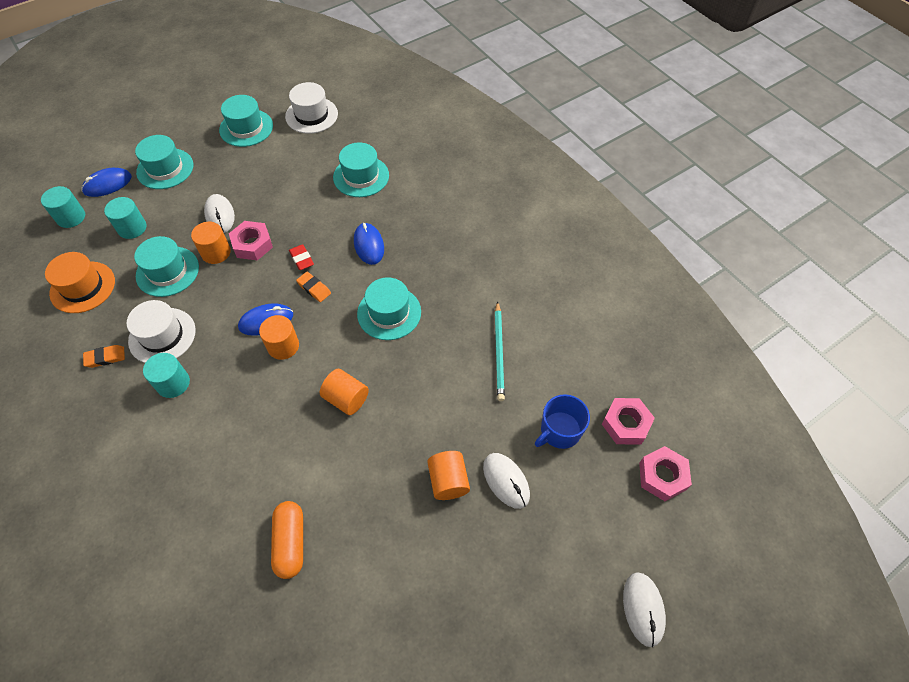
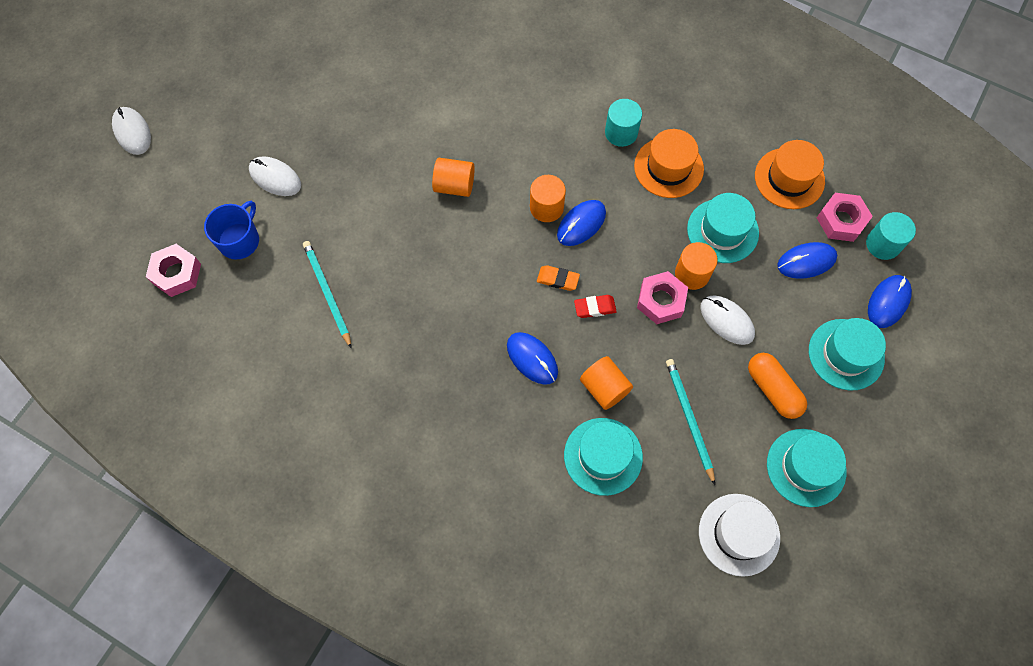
camera: 155 degrees right, 10 degrees up
(105, 358) = (701, 127): orange eraser -> none
(132, 228) = (806, 261): turquoise cylinder -> blue mouse
(162, 336) = (668, 167): white hat -> orange hat
(290, 542) = (432, 64): orange capsule -> orange capsule (773, 389)
(292, 174) = (689, 419): none -> turquoise pencil
(302, 259) = (595, 307): red eraser -> red eraser turned 45 degrees counterclockwise
(389, 313) = (462, 287): turquoise hat -> none
(448, 481) = (326, 157): orange cylinder -> orange cylinder (604, 388)
(662, 476) = (132, 239): pink nut -> pink nut (841, 220)

